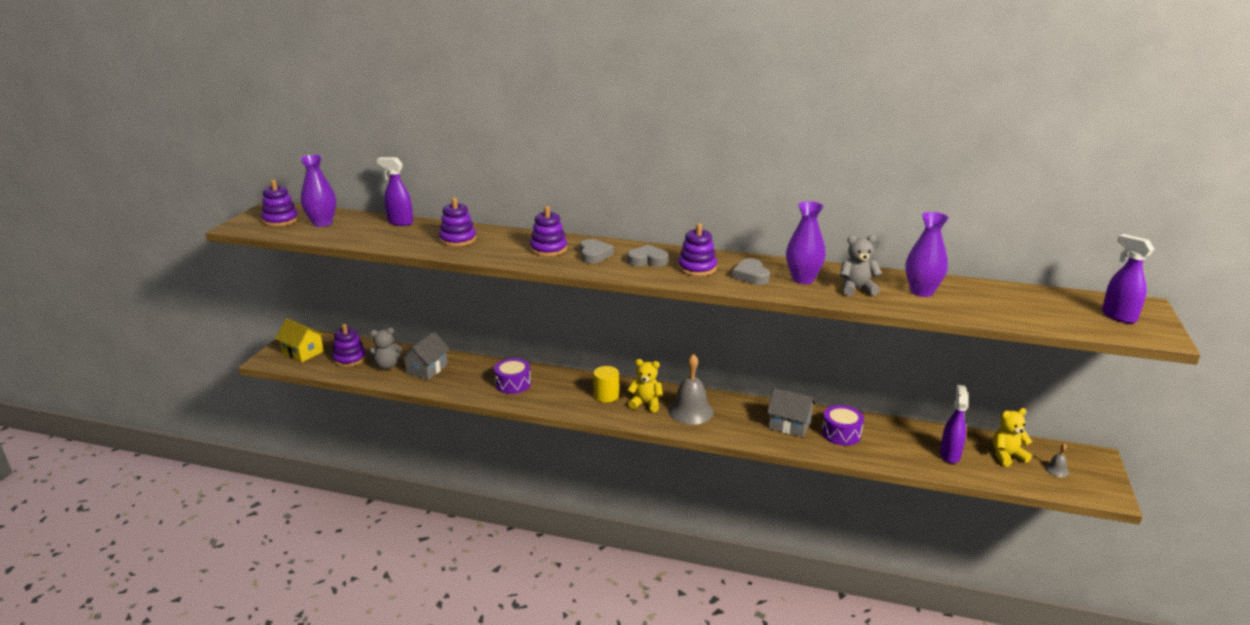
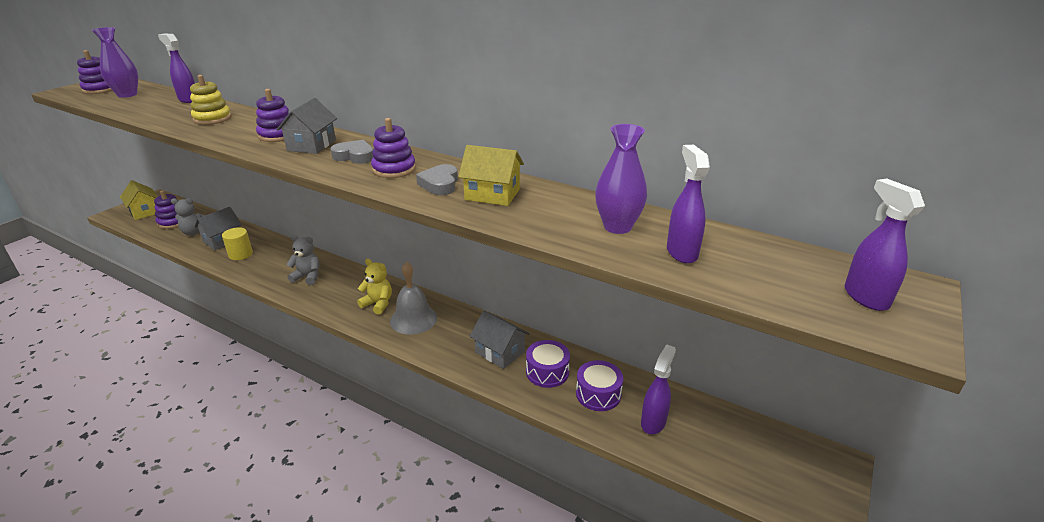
camera: 15 degrees right, 5 degrees up
(458, 239) = (212, 119): purple stacking toy -> yellow stacking toy
(513, 384) = (279, 265): purple drum -> purple drum (598, 394)
(594, 255) = (311, 145): grey heart -> grey house
(606, 395) = (349, 289): yellow cylinder -> yellow cylinder (240, 254)
(803, 279) = (492, 194): purple vase -> yellow house
(856, 289) = (541, 213): grey teddy bear -> grey teddy bear (308, 277)
(982, 304) = (681, 252): none -> purple spray bottle
(1007, 456) = (722, 437): yellow teddy bear -> none
(1056, 470) = (776, 470): grey bell -> none

